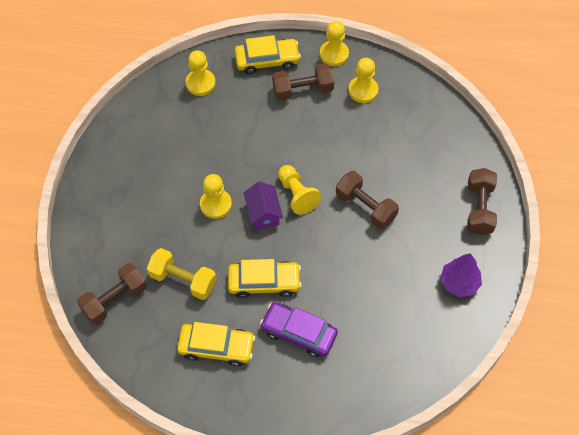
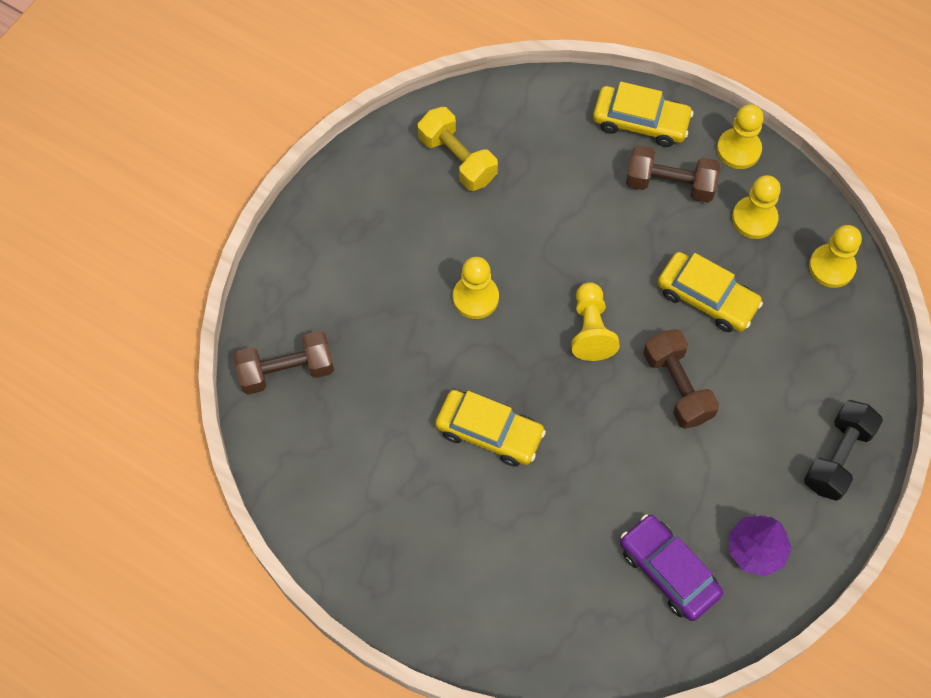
camera: 25 degrees right, 5 degrees up
(183, 280) = (385, 383): yellow dumbbell -> yellow dumbbell (457, 159)
(200, 83) = (534, 119): yellow pawn -> yellow pawn (831, 267)
(216, 347) = (386, 492): yellow car -> yellow car (706, 298)
(263, 213) = (533, 336): purple house -> none
(299, 333) = (502, 521): purple car -> purple car (668, 571)
(479, 208) = (837, 457): brown dumbbell -> black dumbbell

